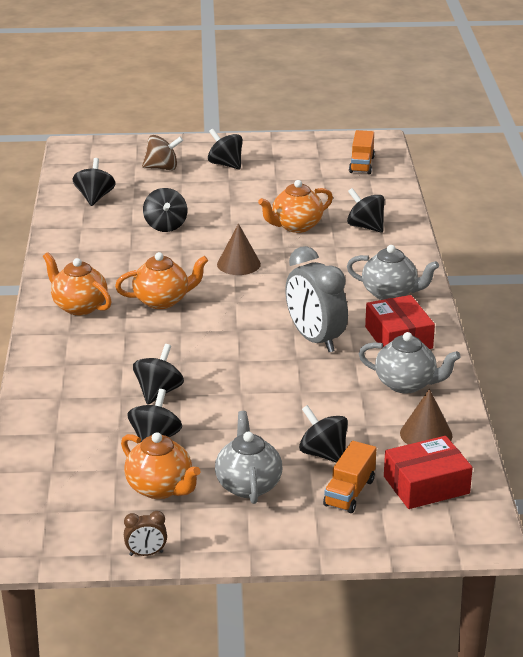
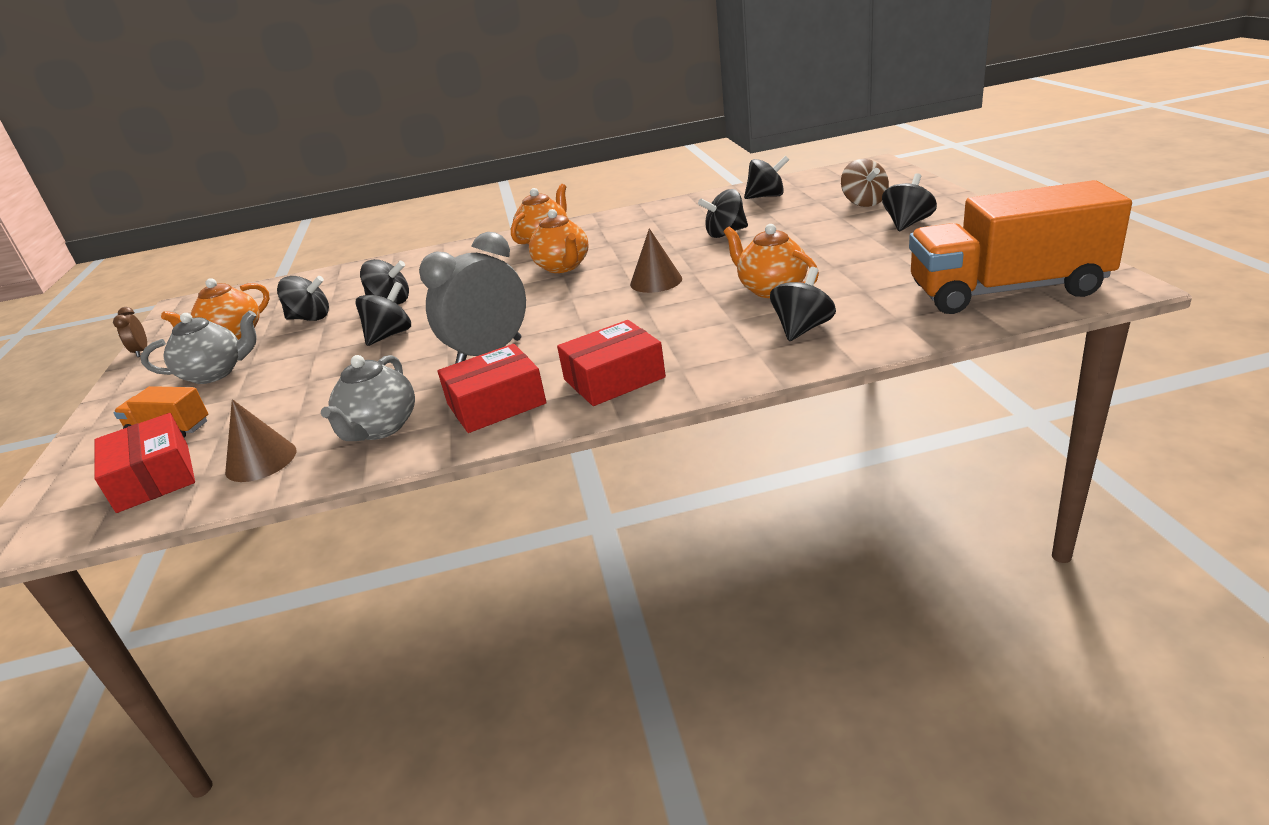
camera: 85 degrees right, 0 degrees up
(323, 454) = (250, 401): black spinning top -> black spinning top (390, 335)
(361, 164) = (1006, 290): orange truck -> orange truck, size x2.19
(390, 293) = (614, 378): grey teapot -> red box

